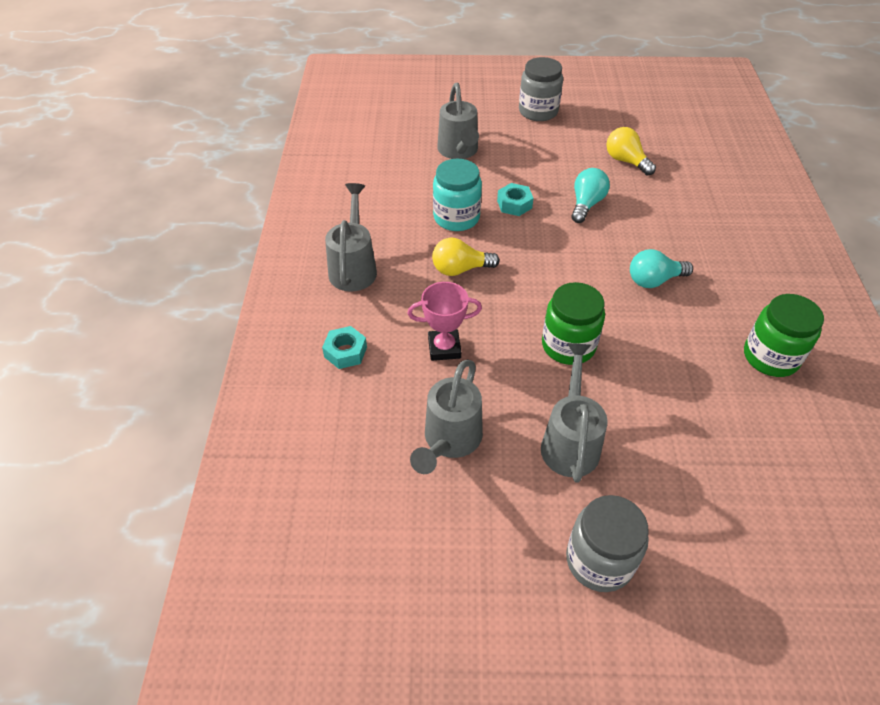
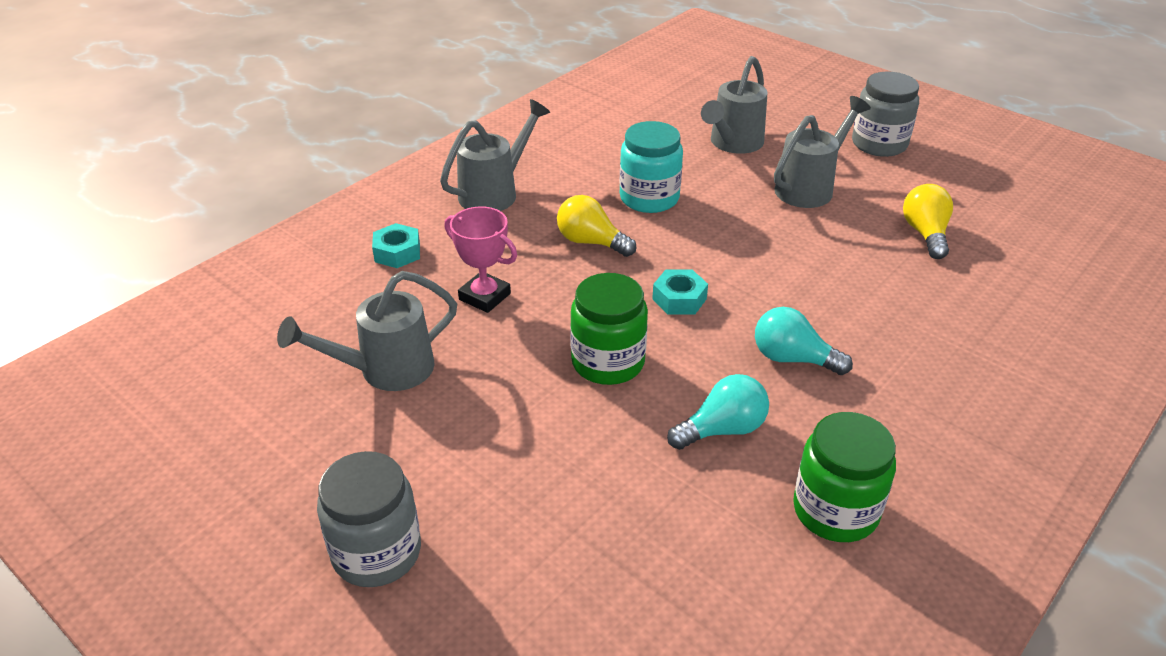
camera: 40 degrees right, 10 degrees down
(514, 204) = (728, 214): turquoise nut -> turquoise nut (679, 299)
(570, 441) = (491, 441): grey watering can -> grey watering can (809, 187)
(586, 204) = (813, 251): turquoise light bulb -> turquoise light bulb (722, 429)

